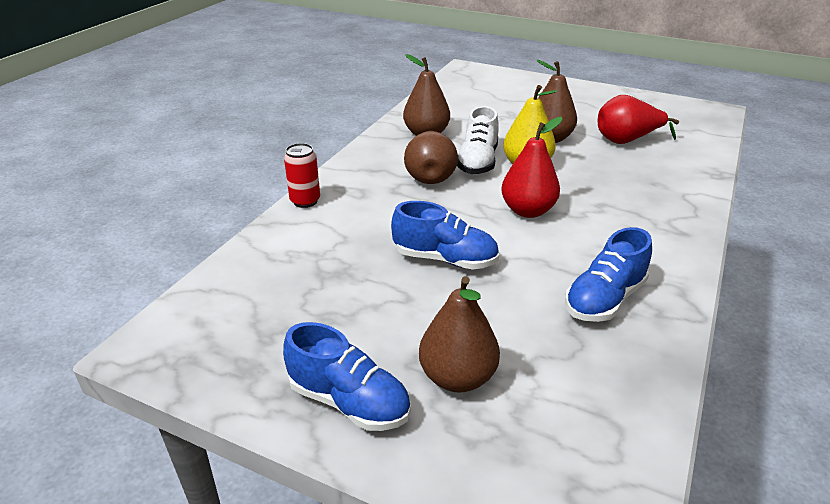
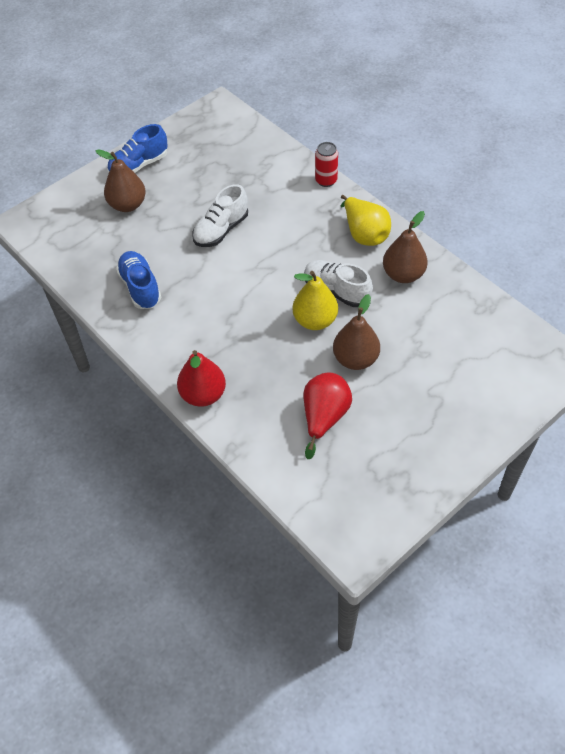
camera: 115 degrees right, 20 degrees up
(383, 162) = (364, 234): none -> yellow pear
(430, 176) = (328, 255): brown pear -> none
(445, 259) = (221, 230): blue shoe -> white shoe
(528, 211) = (250, 292): red pear -> red pear (203, 395)

